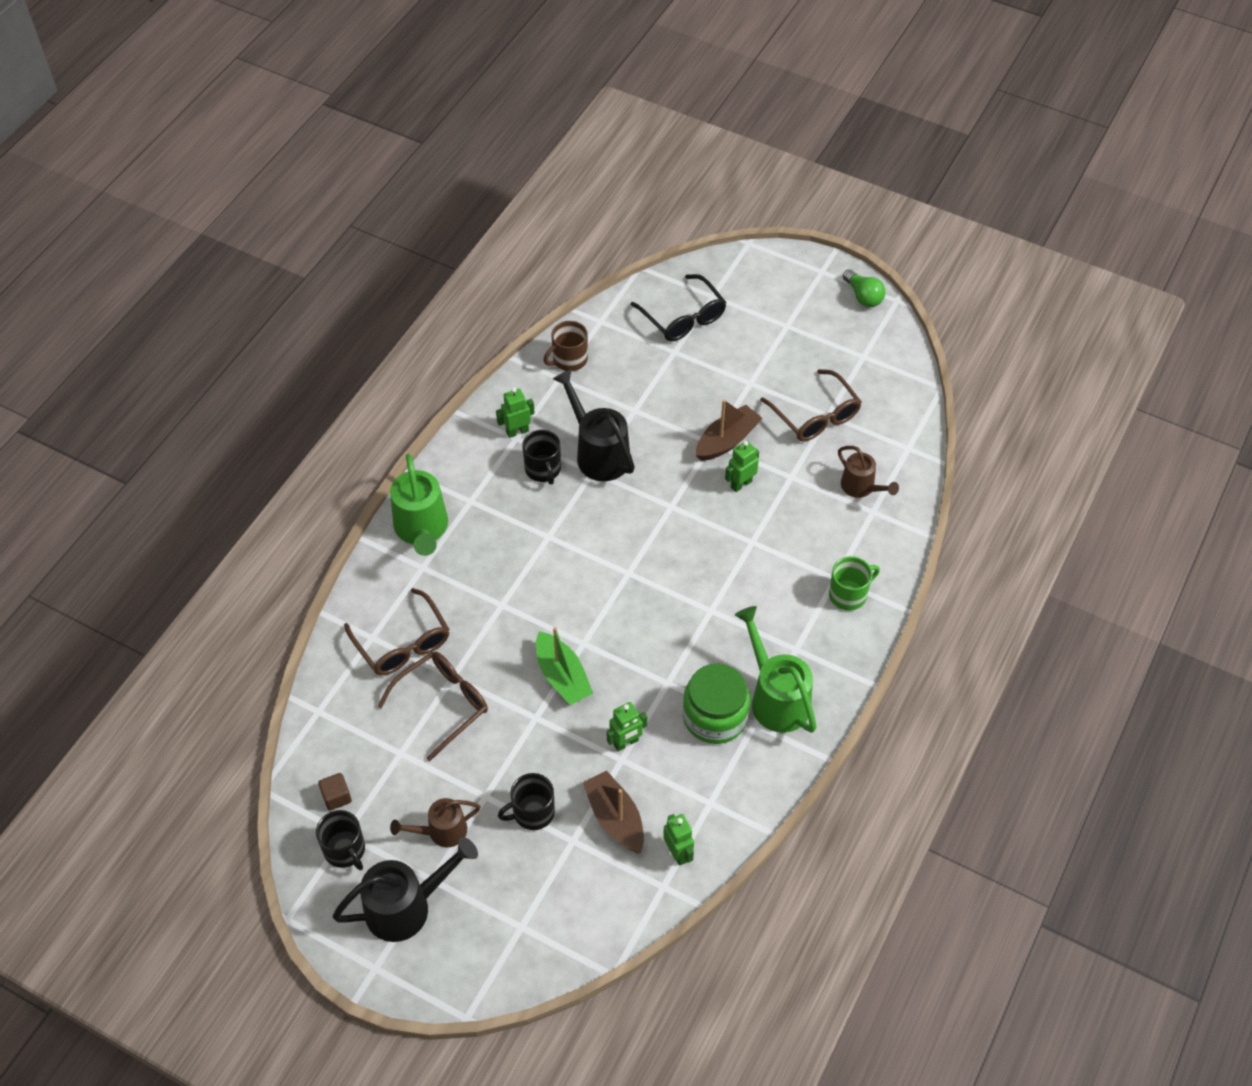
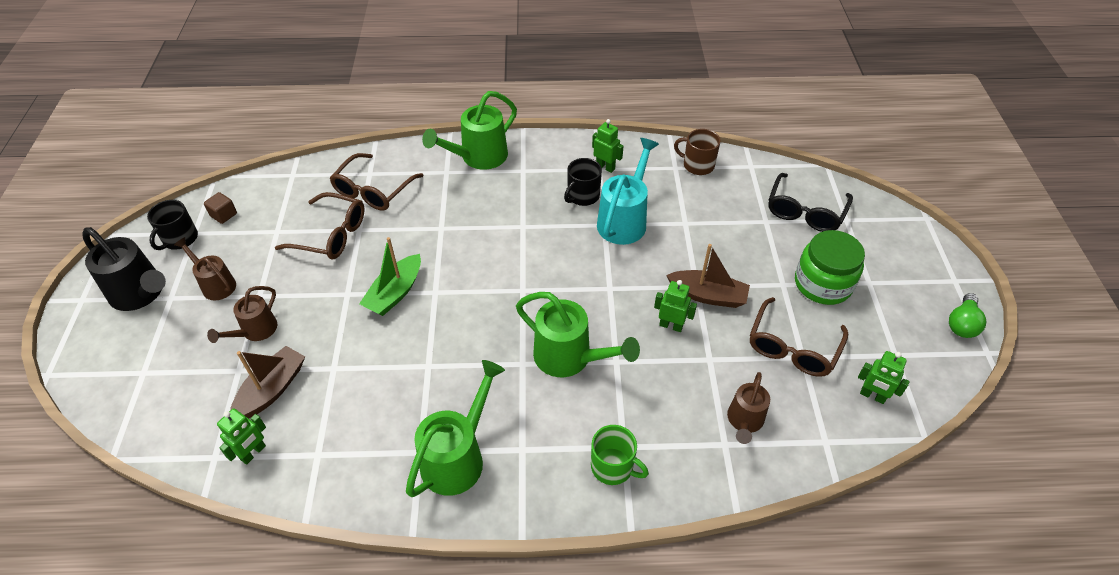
camera: 60 degrees right, 5 degrees down
(532, 812) = (255, 331): black mug -> brown watering can
(598, 452) = (624, 219): black watering can -> turquoise watering can
(626, 743) = (351, 364): green robot -> green robot (872, 396)
(715, 717) = (411, 417): green jar -> green jar (822, 284)
(728, 572) = (570, 358): none -> green watering can

